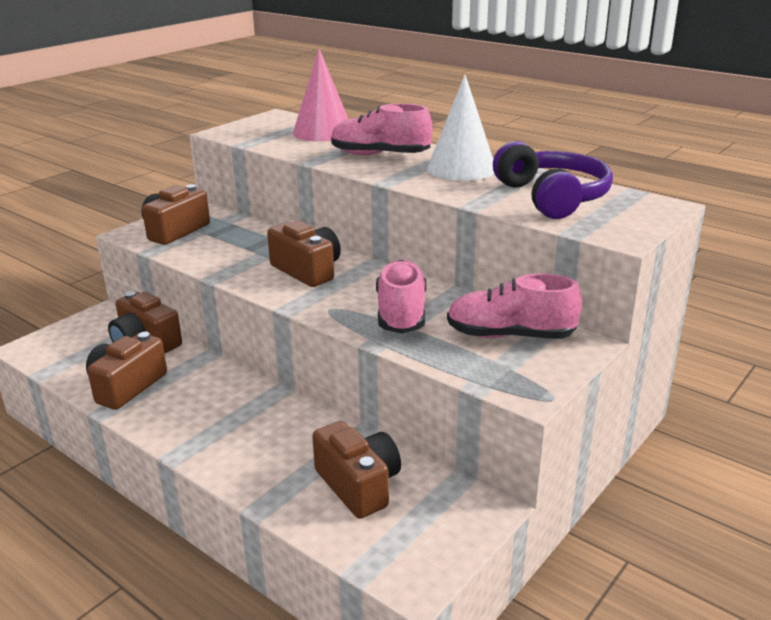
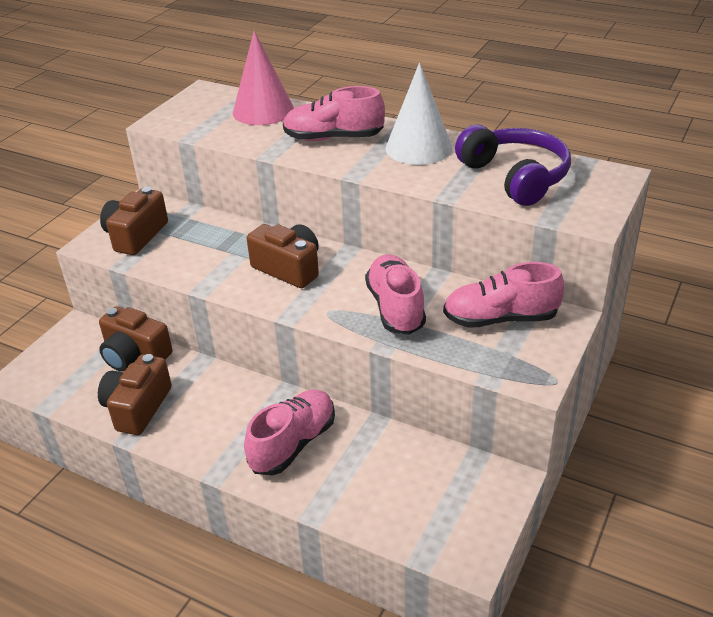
camera: 10 degrees left, 10 degrees up
(266, 440) = (293, 444): none -> pink shoe
(358, 485) = (392, 476): brown camera -> none

